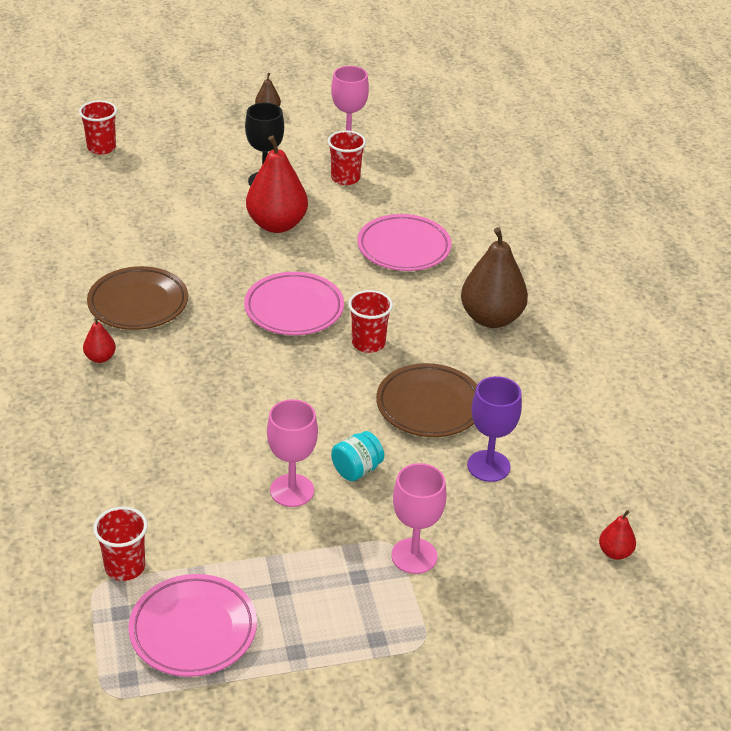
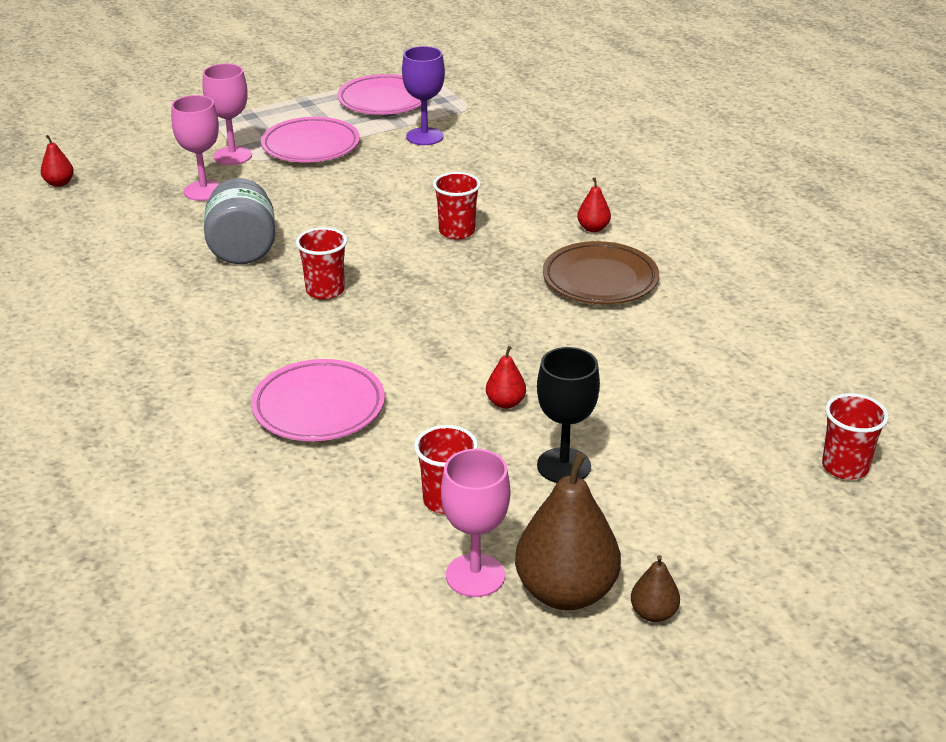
camera: 165 degrees right, 5 degrees down
(125, 567) = (454, 118): red cup -> red cup (457, 231)
(277, 224) = (505, 403): red pear -> red pear, size x0.46
(292, 490) = (350, 174): pink goblet -> pink goblet (204, 191)
(294, 309) = (425, 308): pink plate -> pink plate (311, 146)
(357, 470) = (299, 195): turquoise jar -> none
(429, 405) = (243, 250): brown plate -> grey jar
(488, 466) = (175, 217): purple goblet -> purple goblet (424, 136)
(491, 318) = (185, 343): brown pear -> brown pear (566, 592)

